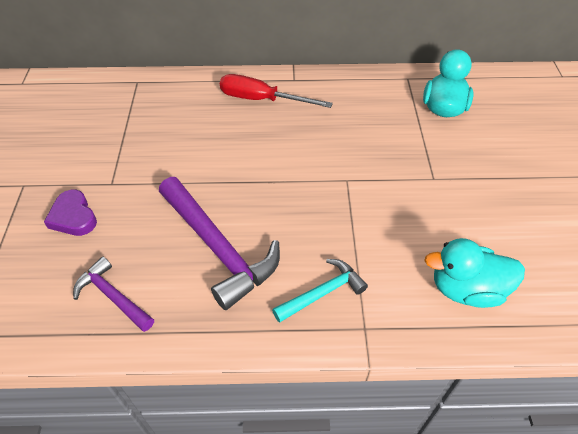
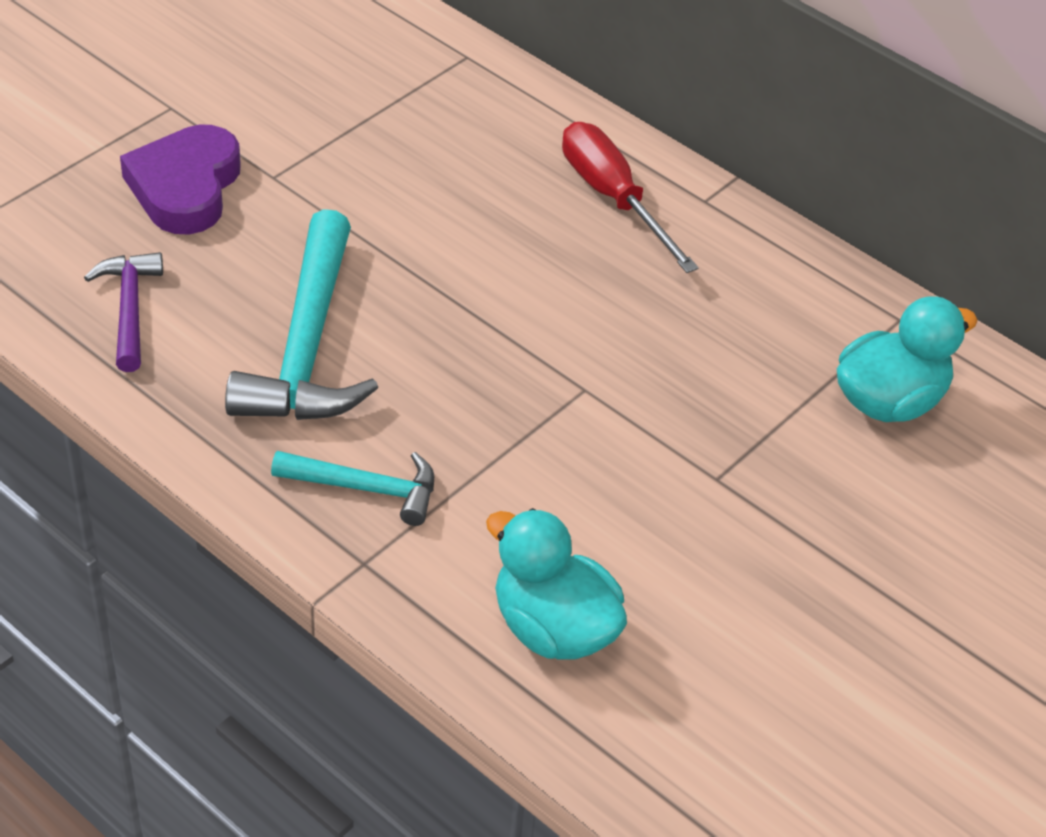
camera: 40 degrees right, 5 degrees down
(73, 217) = (185, 187): purple heart -> purple heart, size x1.50
(218, 248) = (307, 346): purple hammer -> turquoise hammer

